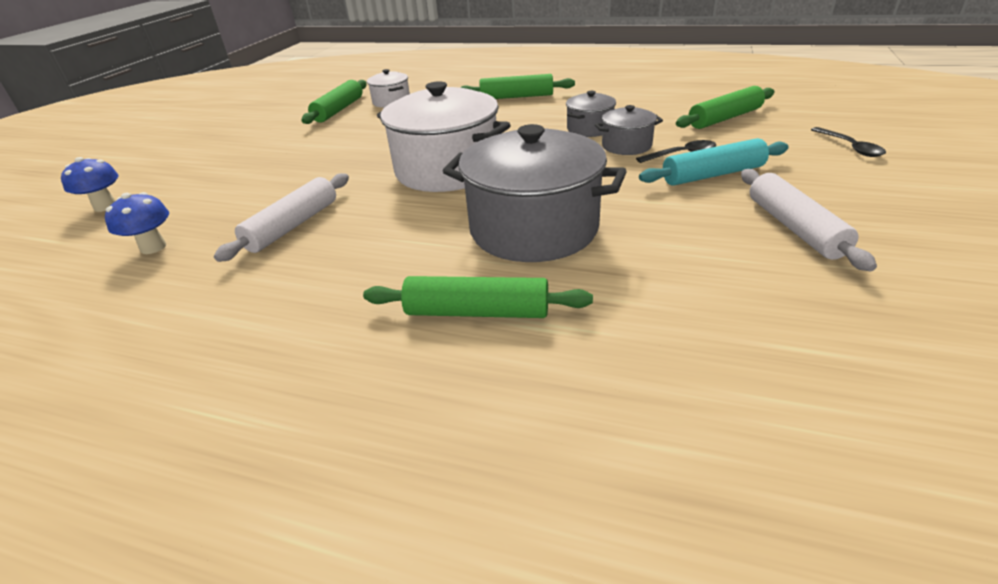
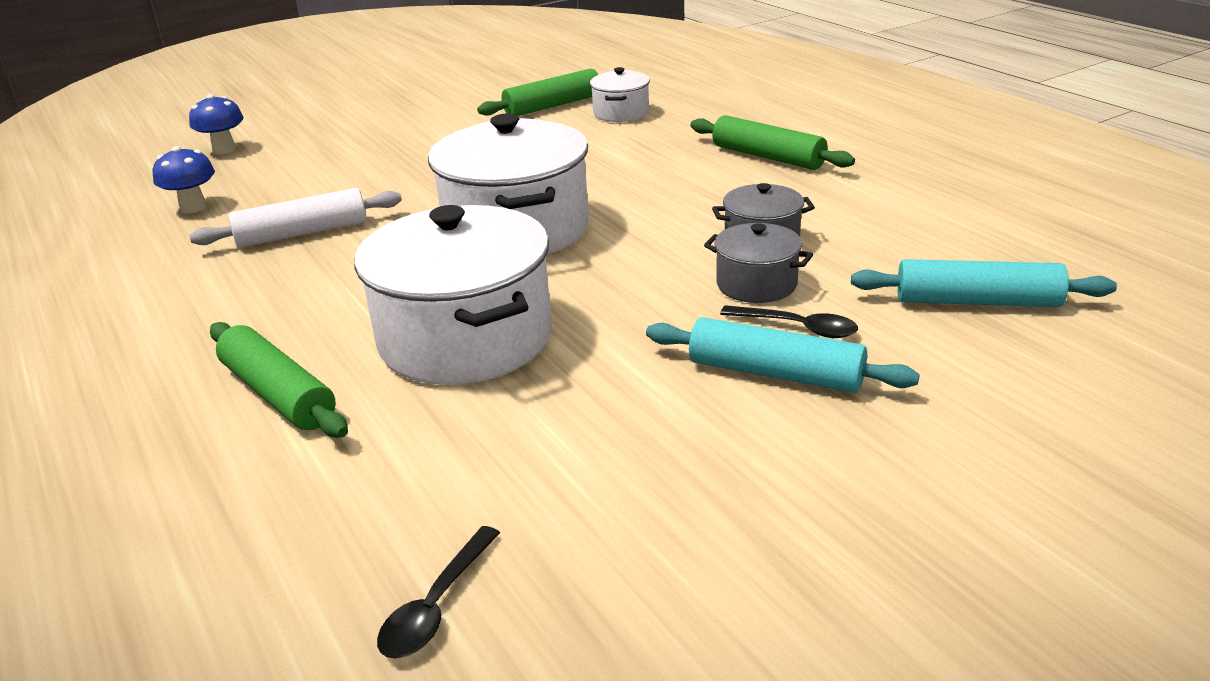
camera: 40 degrees right, 5 degrees down
(533, 229) = (465, 339): grey pot -> white pot
(725, 118) = (977, 302): green rolling pin -> turquoise rolling pin
(794, 227) = (718, 489): white rolling pin -> none
(850, 147) = (1066, 432): black spoon -> black spoon (436, 606)

